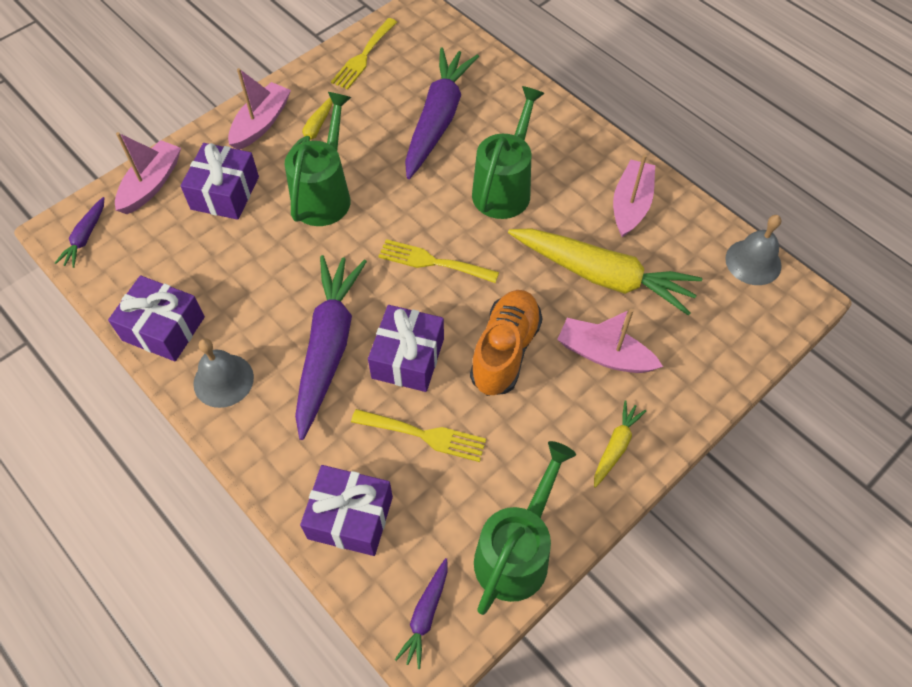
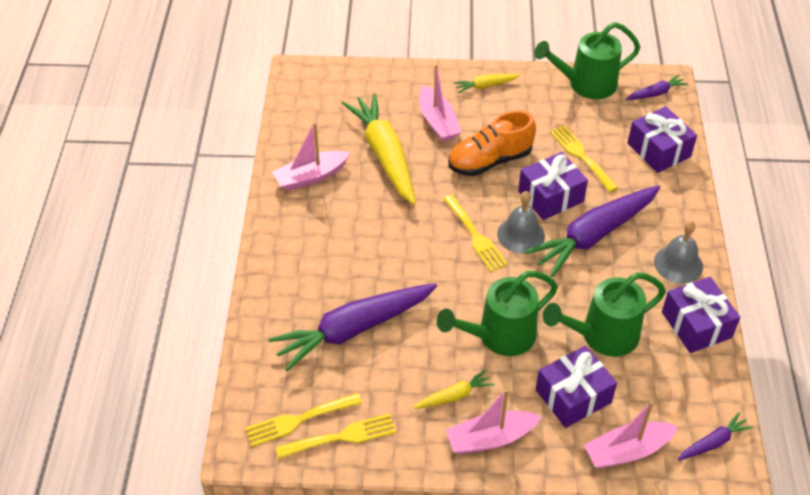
camera: 135 degrees left, 10 degrees down
(403, 46) = (298, 420): none -> yellow fork
(504, 187) = (371, 246): green watering can -> green watering can (602, 336)
(753, 262) = (293, 102): grey bell -> grey bell (521, 235)

